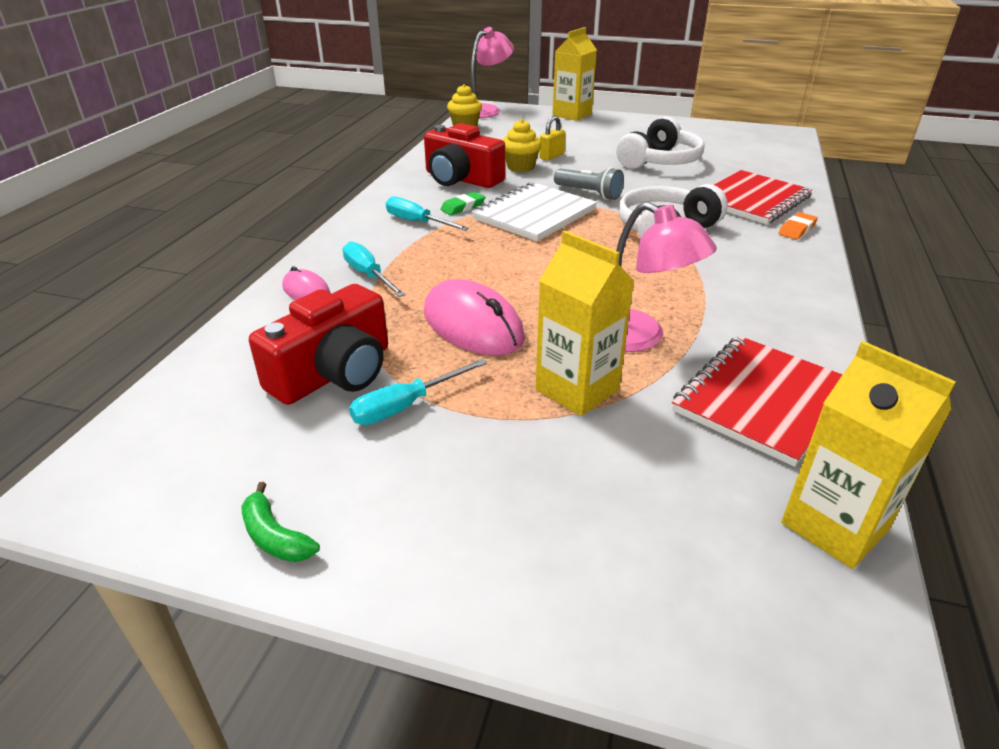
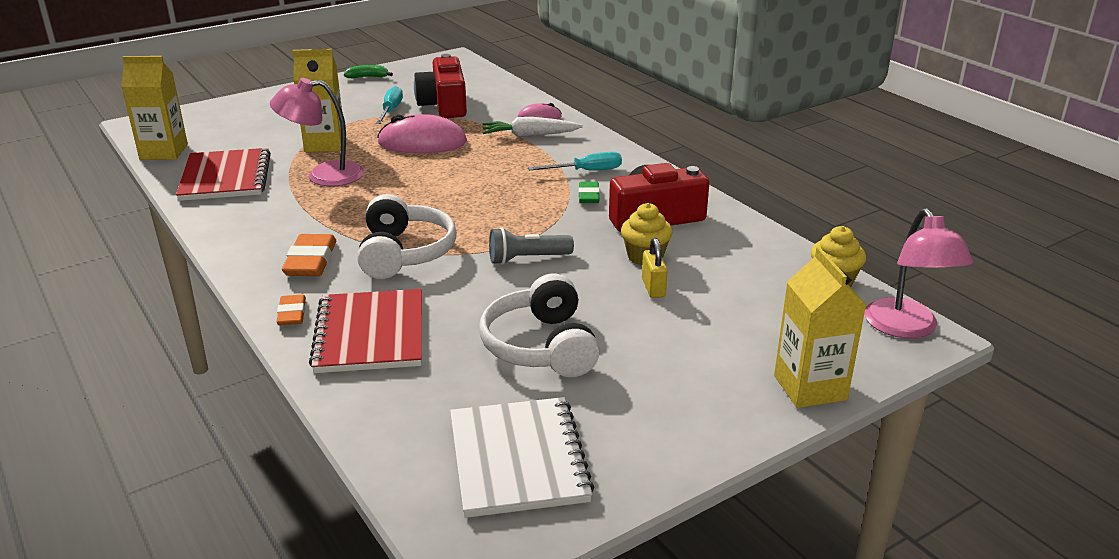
camera: 130 degrees right, 5 degrees down
(368, 275) = (530, 135): turquoise screwdriver -> white carrot
(534, 214) = (526, 216): white notebook -> white notebook (518, 459)
(748, 256) = (311, 261): none -> orange eraser

